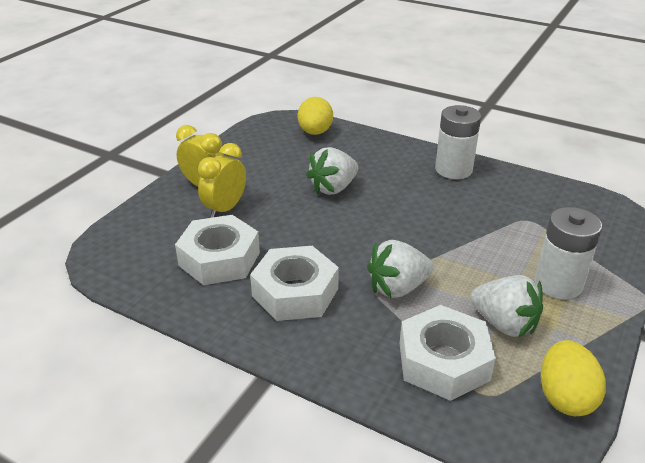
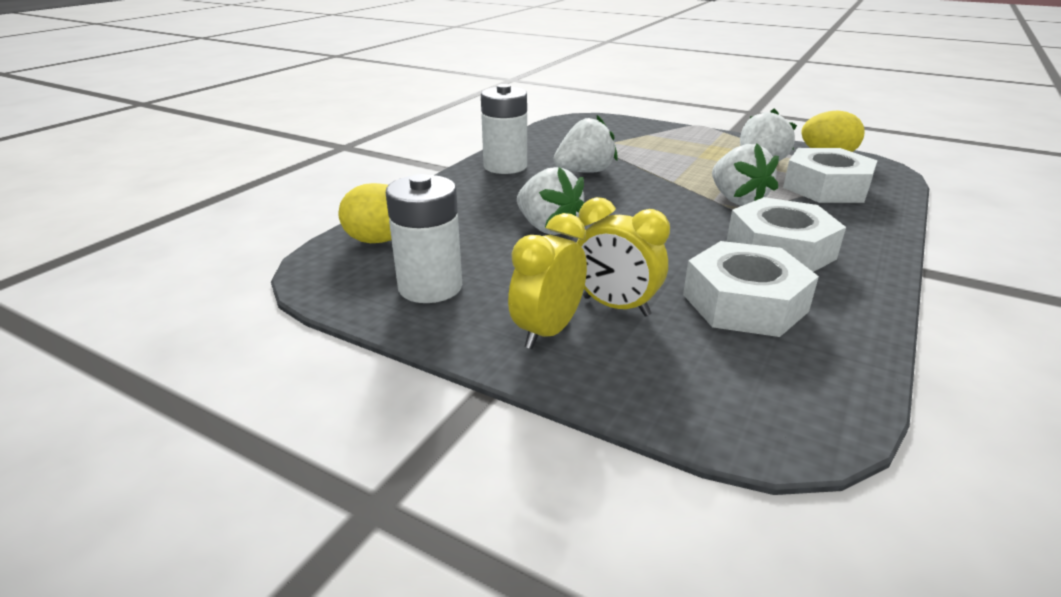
camera: 90 degrees left, 5 degrees down
(451, 208) = (585, 172): none -> white strawberry
(558, 284) = (694, 145): white battery -> white battery (430, 287)

